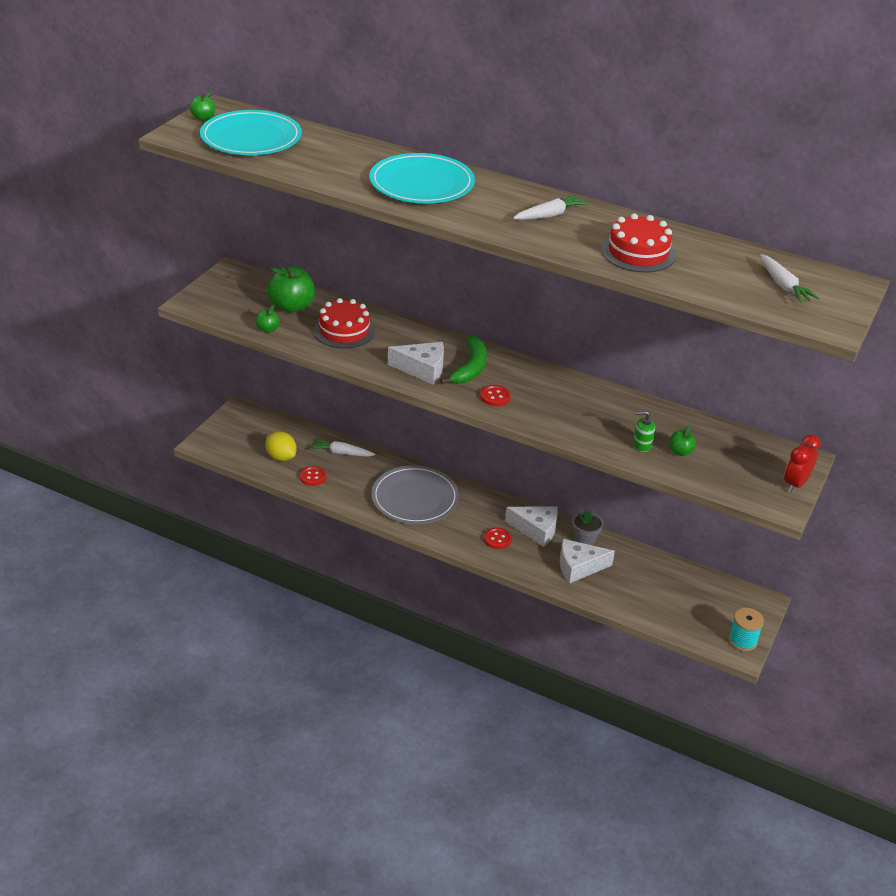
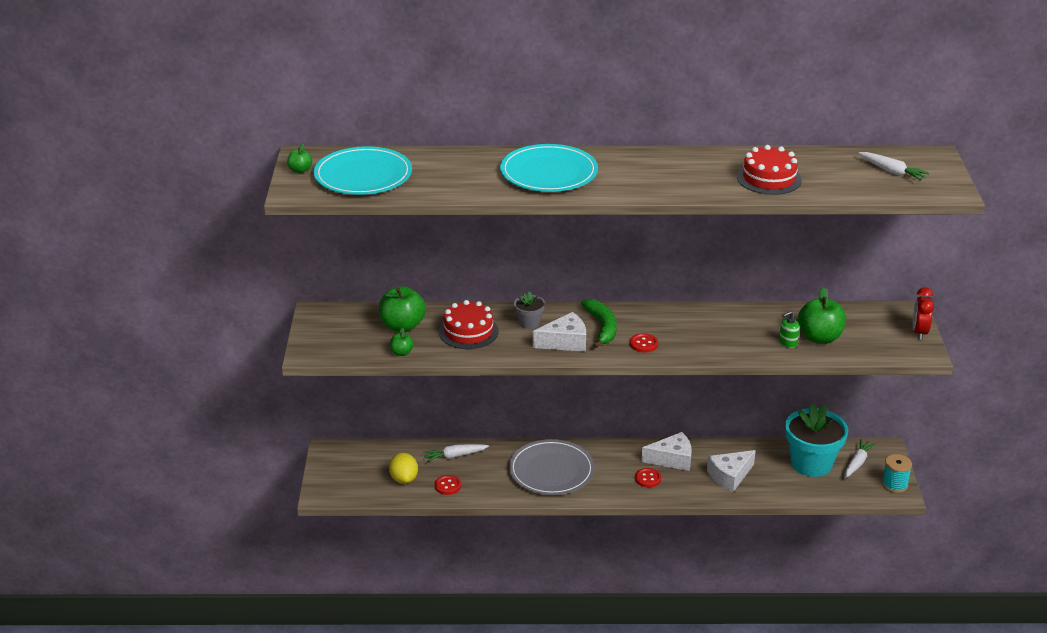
camera: 25 degrees left, 5 degrees down
(281, 457) = (404, 479): yellow lemon -> yellow lemon turned 60 degrees clockwise
(550, 215) = (674, 169): white carrot -> white carrot (857, 463)
(585, 539) = (716, 452): grey flower pot -> grey flower pot (529, 323)
(672, 586) = (811, 463): none -> turquoise flower pot
(680, 452) = (819, 338): green apple -> green apple, size x2.01

